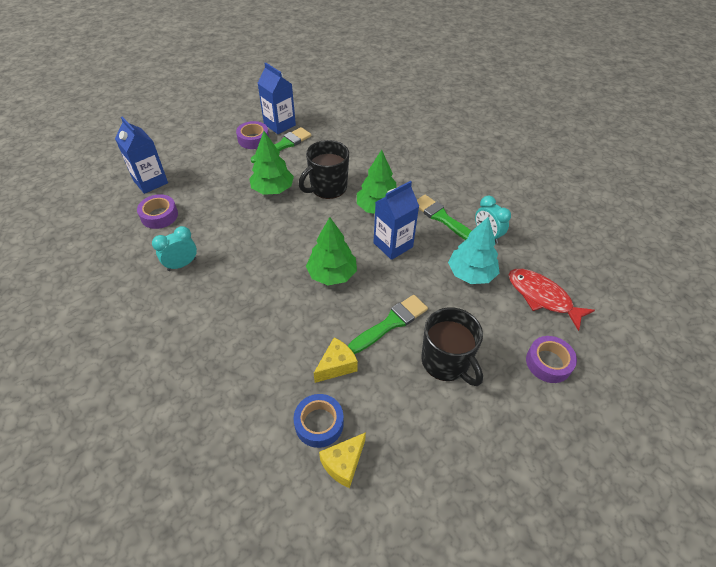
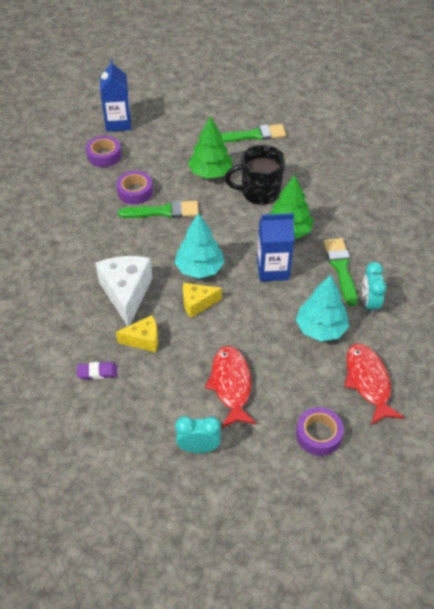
camera: 35 degrees right, 0 degrees up
(182, 264) = (92, 204): turquoise clock -> turquoise clock (198, 448)
(253, 139) = (231, 119): purple tape -> purple tape (135, 192)
(279, 125) = (266, 114): blue carton -> none
(284, 331) = (126, 294): none -> white cheese
(319, 423) = (97, 372): blue tape -> purple eraser
(332, 274) = (199, 268): green tree -> turquoise tree
(343, 463) = (92, 408): yellow cheese -> yellow cheese (197, 304)
(391, 323) = (213, 331): green brush -> green brush (163, 211)
(446, 362) = (231, 385): black mug -> red fish

